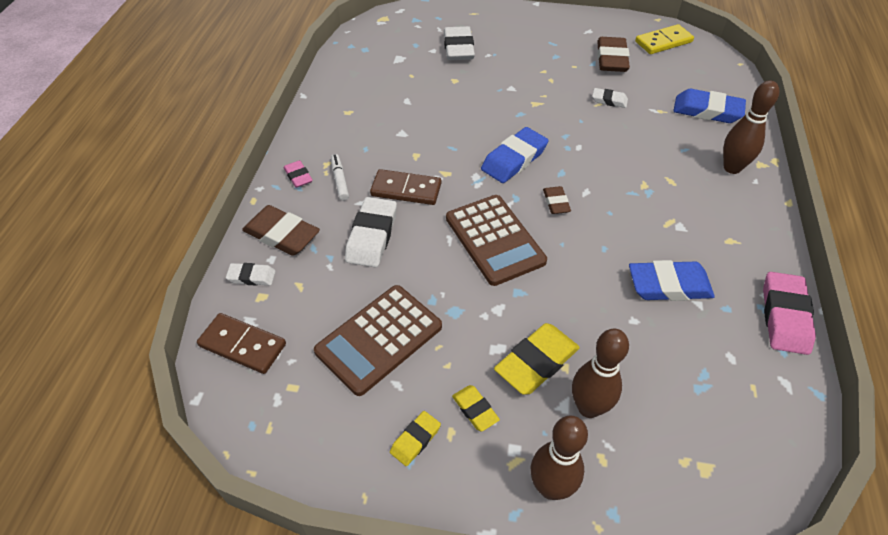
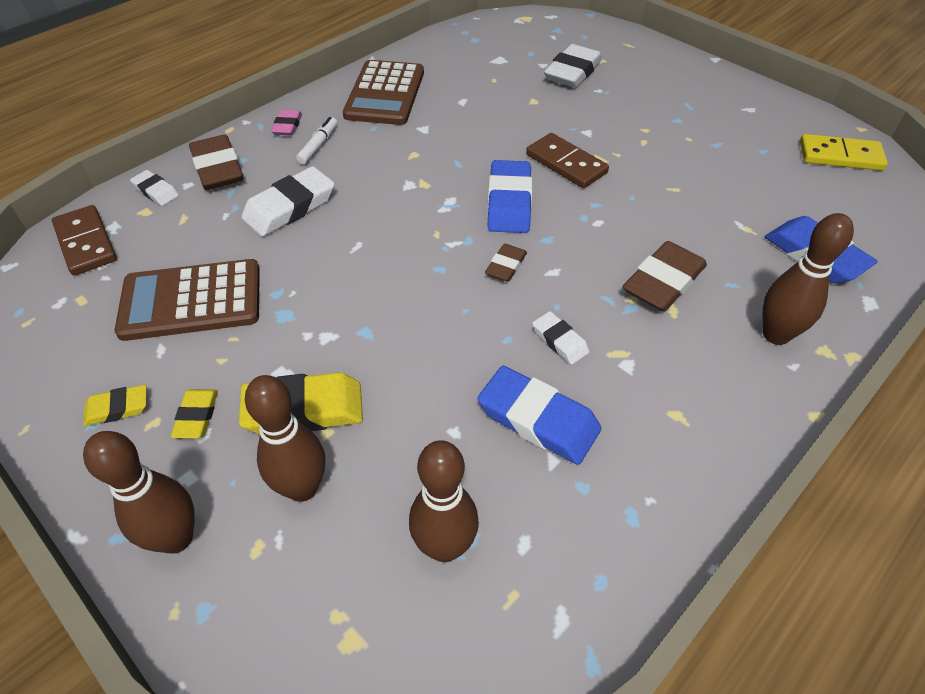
camera: 35 degrees right, 0 degrees up
(406, 190) = (368, 181): brown domino -> brown domino (566, 164)
(494, 240) = (399, 269): brown calculator -> brown calculator (385, 94)
(514, 159) = (509, 202): blue eraser -> blue eraser turned 75 degrees counterclockwise
(609, 100) = (692, 190): white eraser -> white eraser (559, 341)
(611, 59) = (746, 148): brown eraser -> brown eraser (663, 282)
(696, 386) = (445, 546): none -> brown bowling pin
(784, 316) = (650, 543): pink eraser -> none

